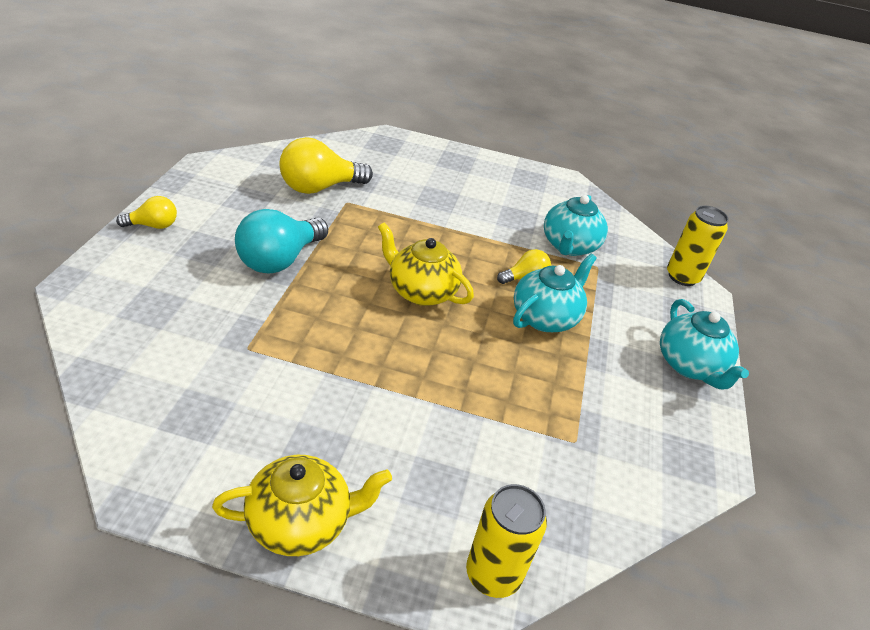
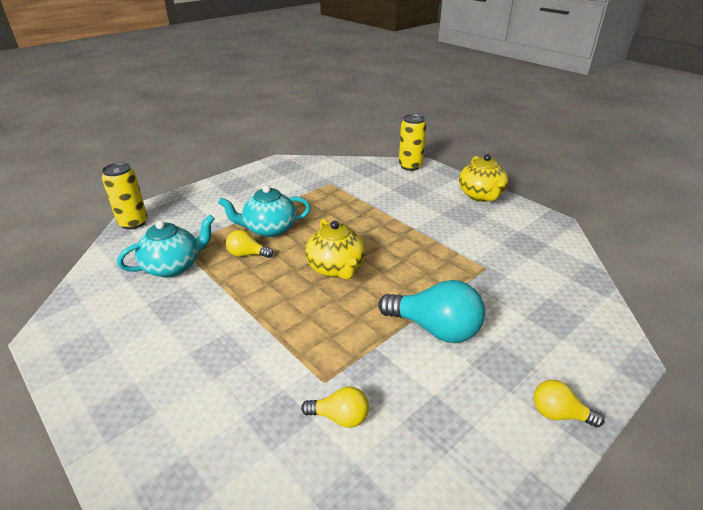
camera: 140 degrees left, 5 degrees down
(279, 260) = (435, 329): turquoise light bulb -> turquoise light bulb turned 45 degrees clockwise
(301, 522) = (481, 196): yellow teapot -> yellow teapot turned 120 degrees counterclockwise
(319, 187) = (340, 417): yellow light bulb -> yellow light bulb, size x0.53
(690, 366) = (224, 188): turquoise teapot -> none

